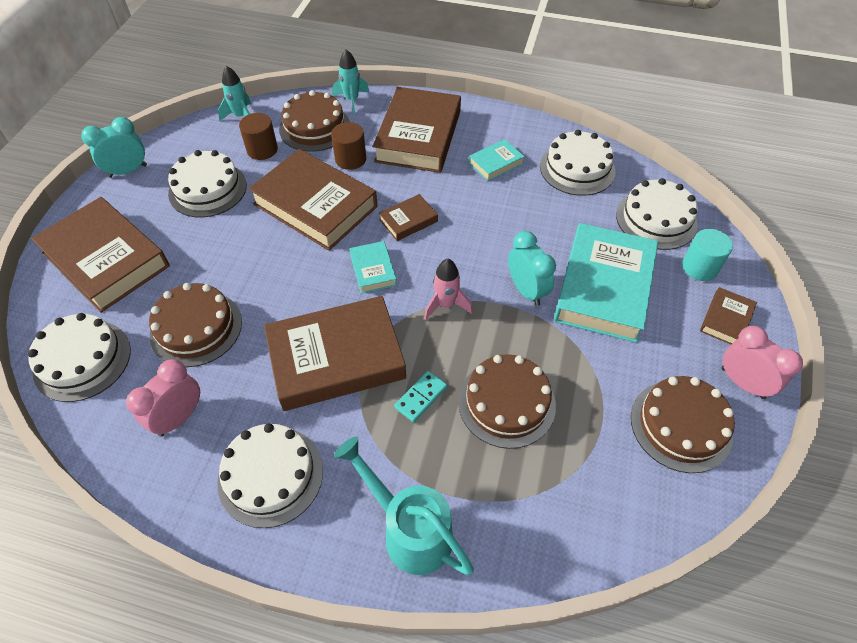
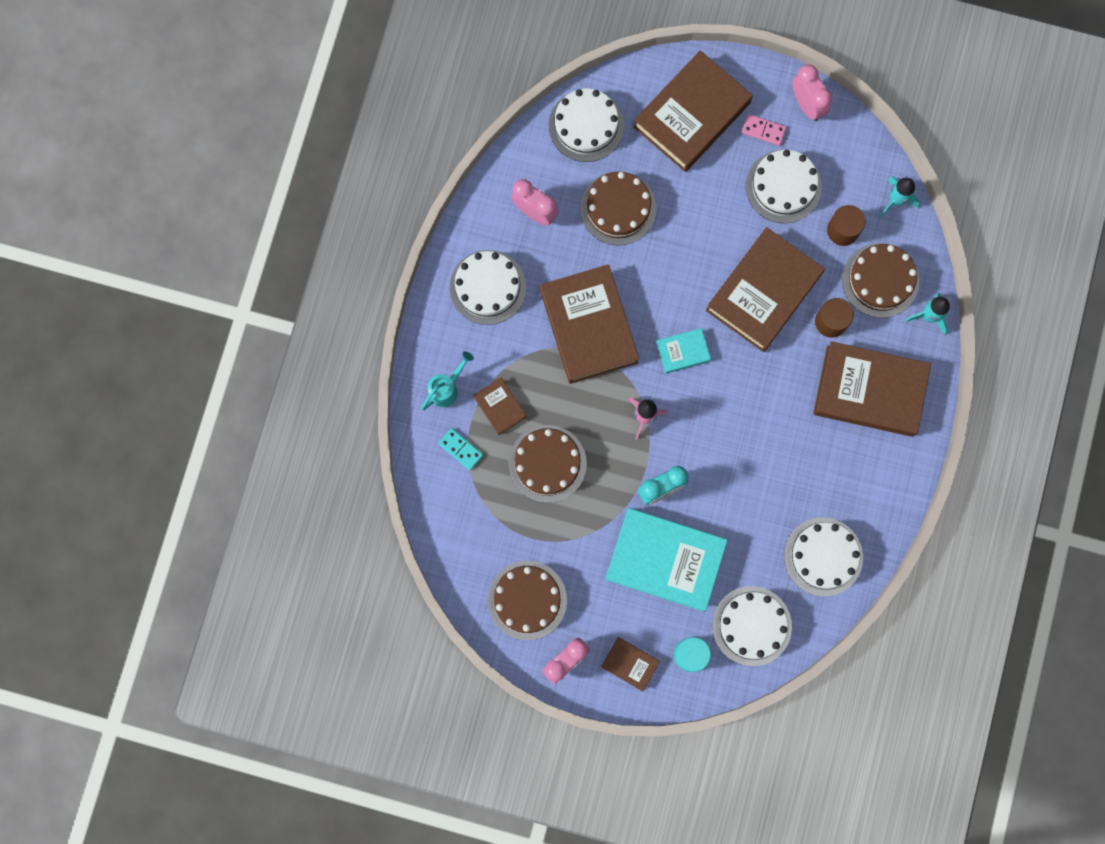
camera: 90 degrees right, 25 degrees up
(128, 171) = (807, 104): turquoise clock -> pink clock
(144, 203) = (763, 130): none -> pink domino
(408, 220) = (745, 382): brown book -> brown book (500, 407)
(409, 530) = (447, 388): turquoise watering can -> turquoise watering can, size x0.62
(421, 397) = (552, 395): turquoise domino -> turquoise domino (461, 449)
(496, 163) = (829, 471): turquoise book -> none

